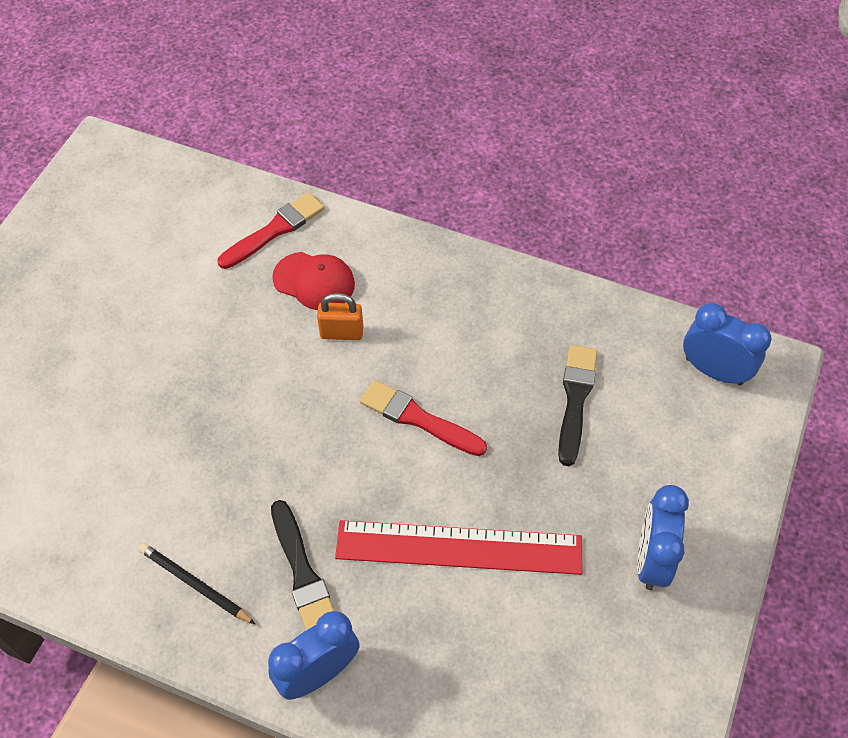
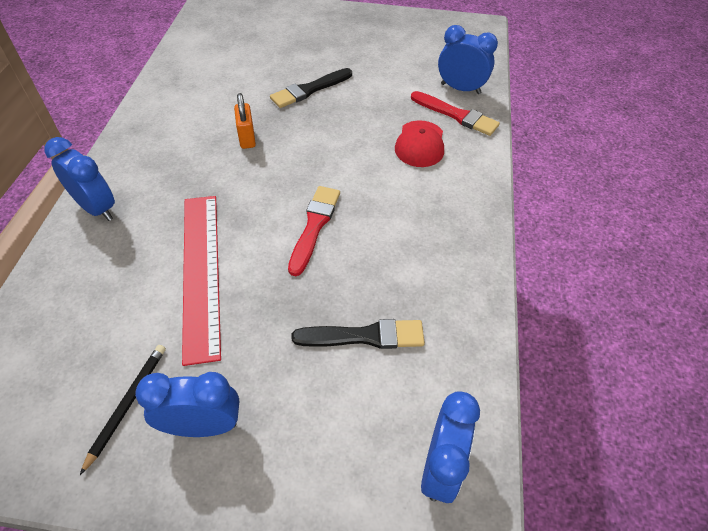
camera: 75 degrees right, 5 degrees down
(195, 585) = (161, 136): black pencil -> black pencil (127, 404)
(225, 211) = (460, 88): none -> blue clock
(303, 573) = (172, 186): black brush -> black brush (309, 90)
(341, 333) = (379, 167): orange padlock -> orange padlock (247, 138)

